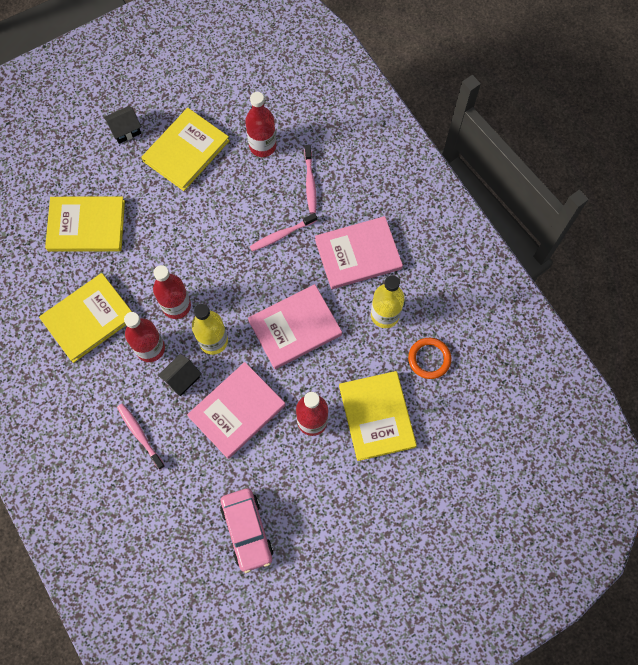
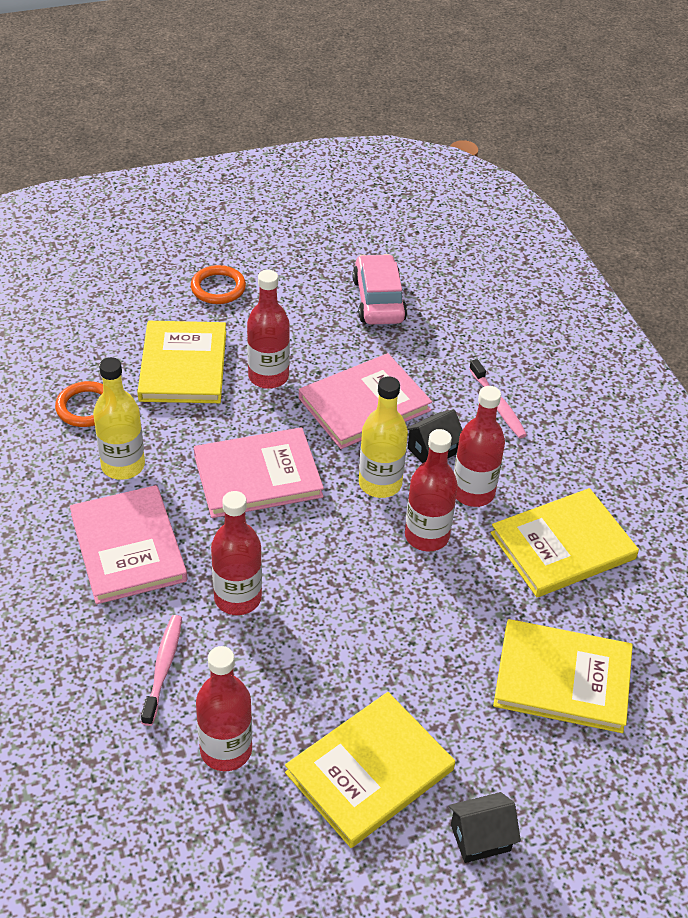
camera: 170 degrees left, 25 degrees down
(282, 235) = (238, 598): pink toothbrush -> red bottle
(358, 254) = (128, 547): pink book -> pink book turned 75 degrees clockwise
(378, 511) = (218, 288): none -> orange ring

